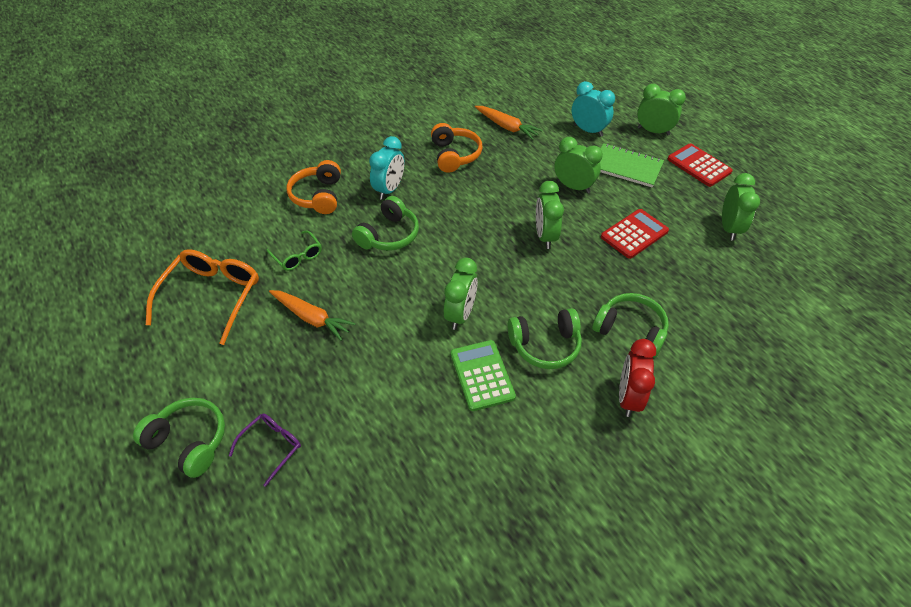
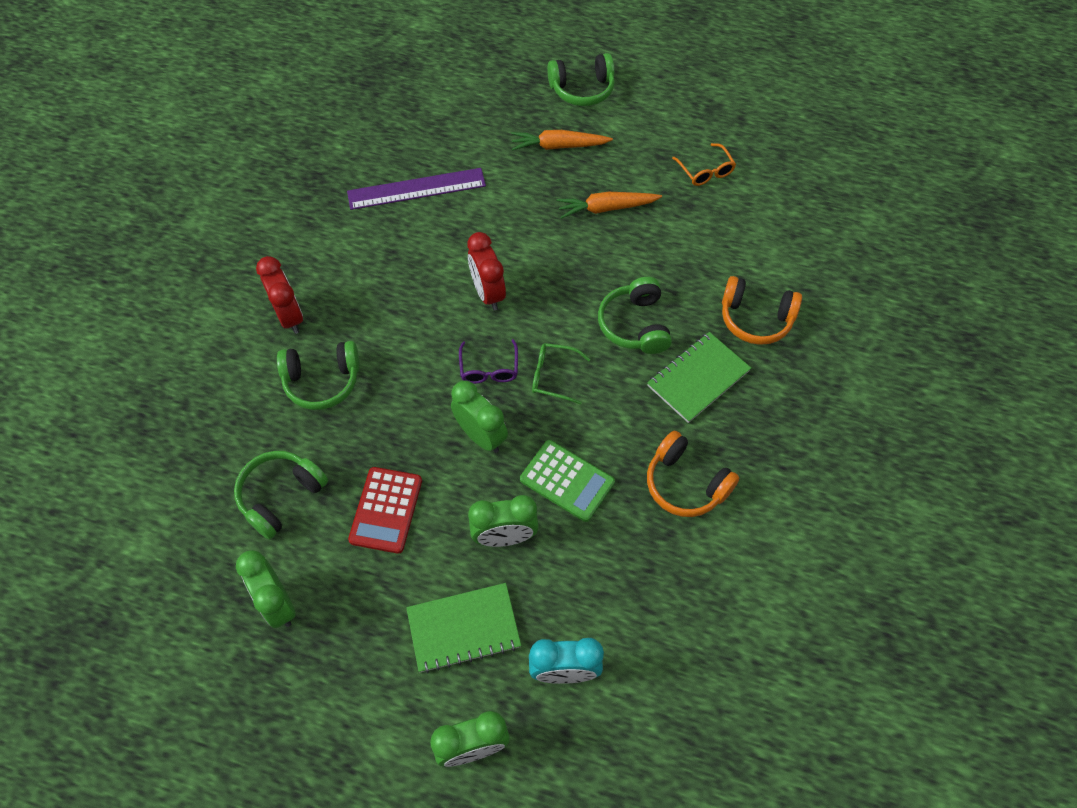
camera: 140 degrees right, 10 degrees up
(212, 296) = (705, 171): orange glasses -> orange glasses, size x0.53
(272, 446) = (526, 120): purple glasses -> purple glasses (489, 369)
(297, 256) = (688, 247): green glasses -> green glasses (553, 376)
(318, 196) = (755, 318): orange headphones -> orange headphones turned 150 degrees clockwise
(389, 189) = (698, 378): turquoise clock -> green notebook
(434, 444) = (416, 189): none -> purple ruler
(460, 314) = (488, 293): green clock -> red clock
(482, 375) = (423, 256): green calculator -> green calculator (567, 481)
(507, 127) = (675, 590): orange carrot -> orange carrot (558, 146)
(545, 345) = (391, 315): green headphones -> green headphones (281, 496)
(699, 165) = (368, 710): red calculator -> none

